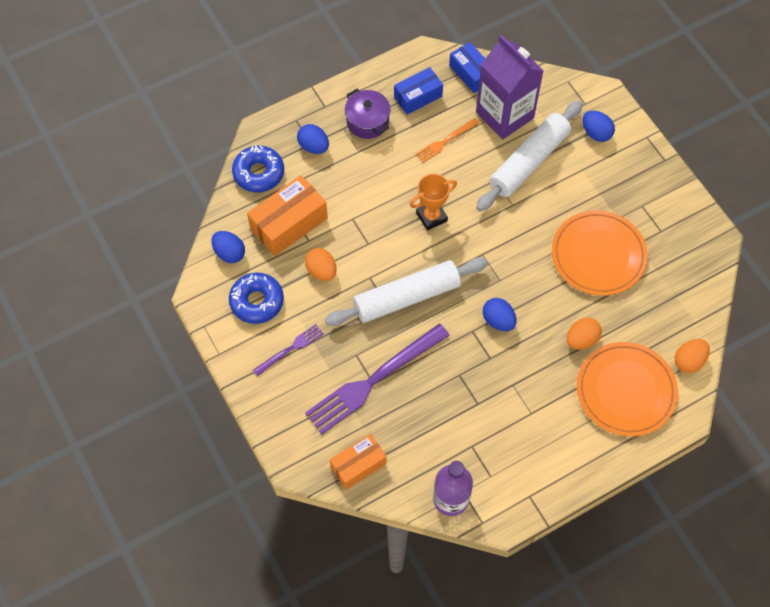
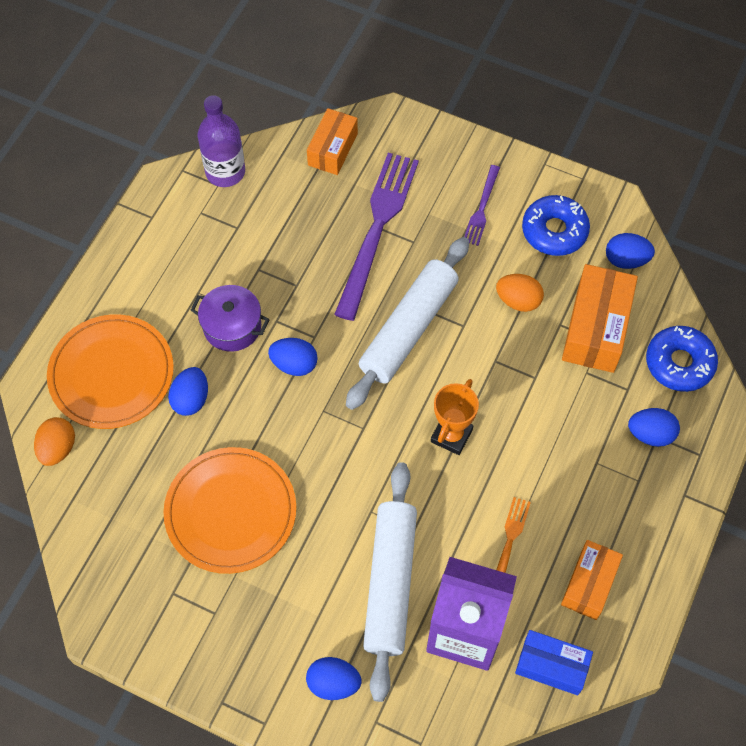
camera: 145 degrees right, 0 degrees up
(367, 121) = (619, 508): purple pot -> purple pot (232, 326)
(418, 97) = (589, 584): blue box -> orange box
(581, 340) = (191, 399): orange egg -> blue egg

